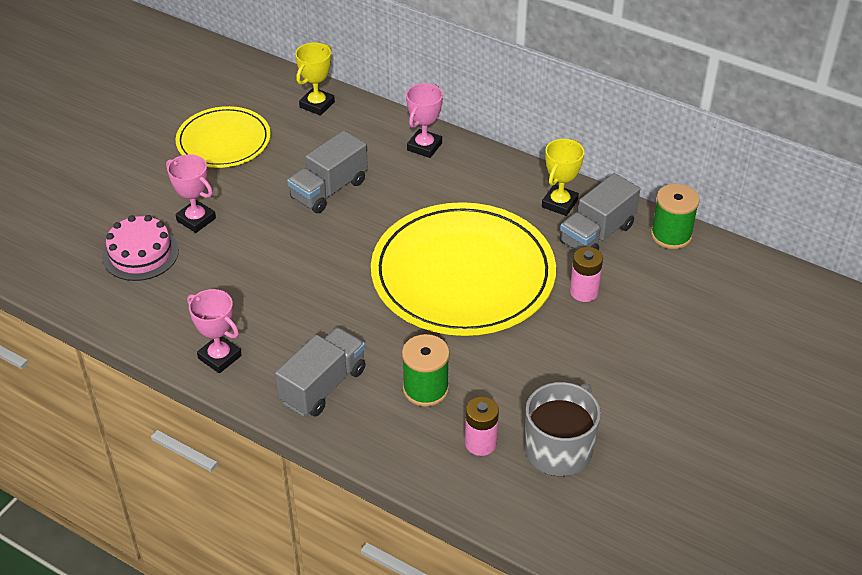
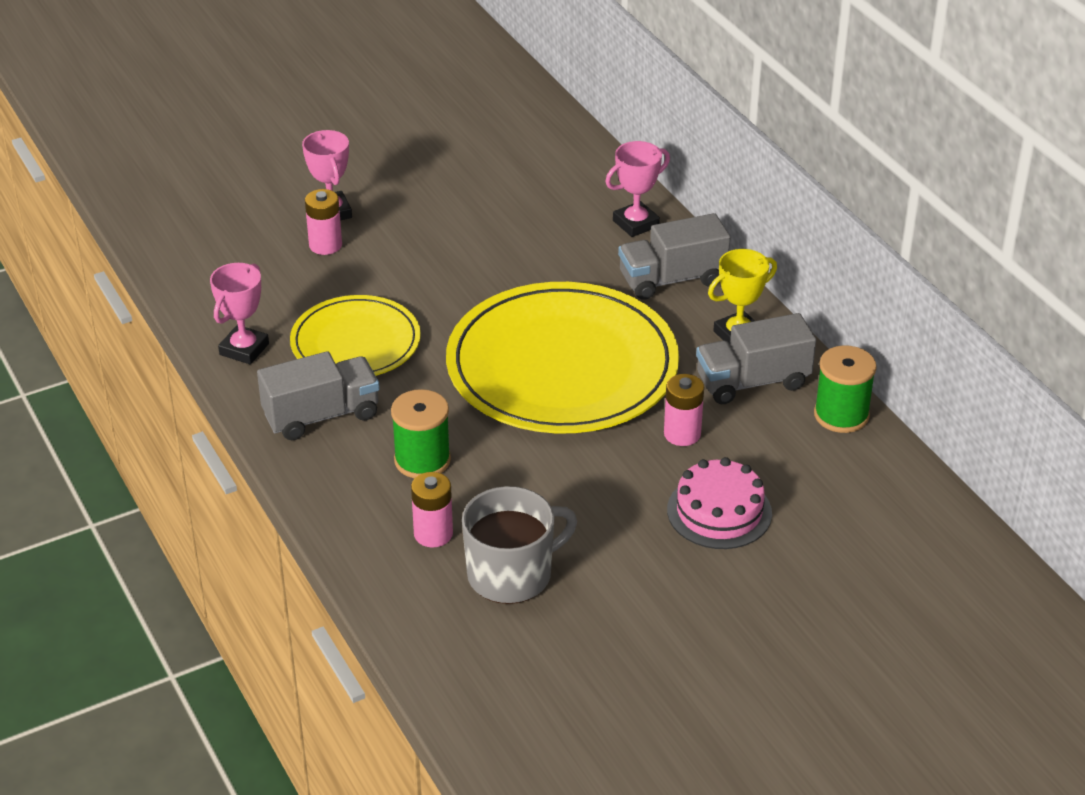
camera: 30 degrees right, 5 degrees down
(140, 253) = (250, 225): pink cake -> pink cake (719, 511)
(213, 248) = (325, 245): none -> pink battery
(219, 357) = (244, 349): pink trophy -> pink trophy turned 45 degrees clockwise
(223, 141) = (424, 145): yellow plate -> yellow plate (355, 342)
(317, 105) = (554, 142): yellow trophy -> none
(329, 190) = (492, 231): grey truck -> grey truck (672, 279)

